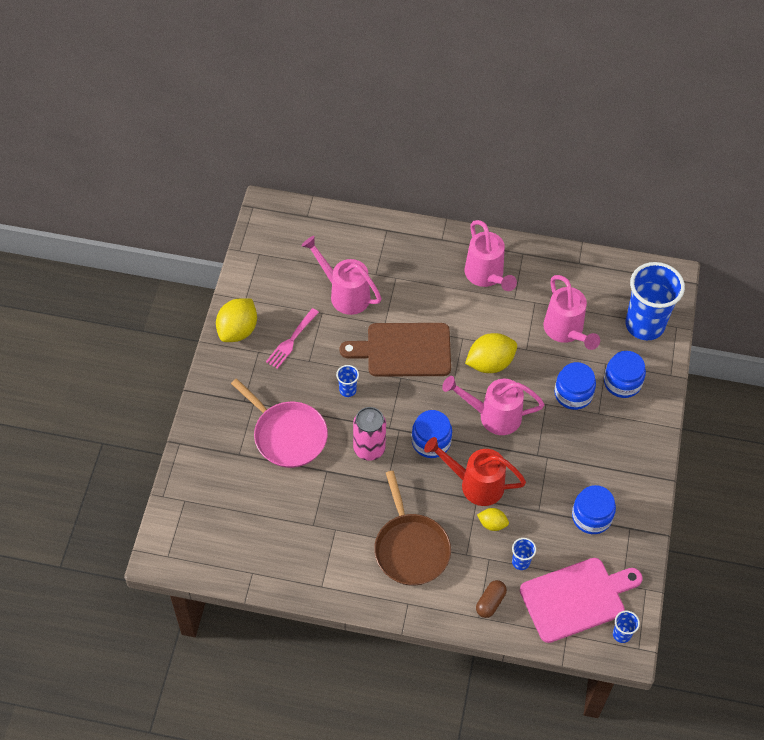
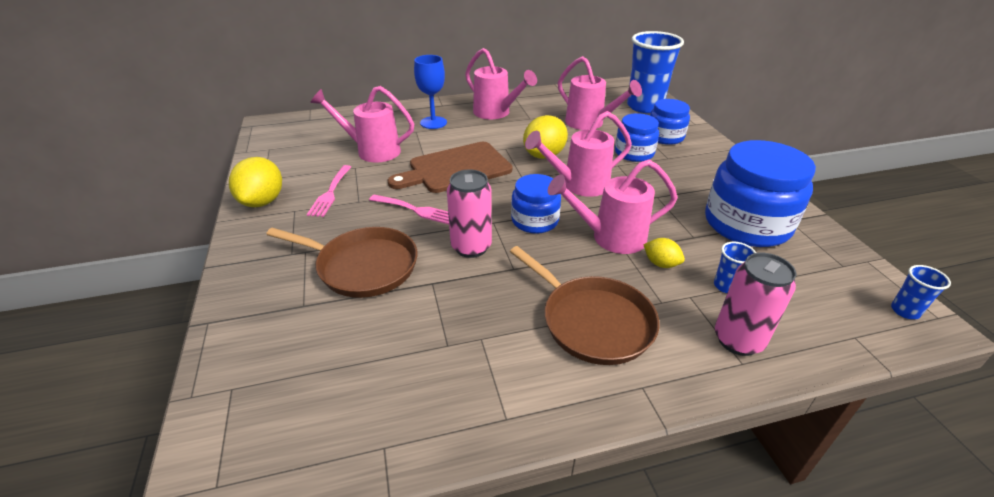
camera: 25 degrees left, 20 degrees down
(287, 435) = (363, 266): pink pan -> brown pan
(347, 390) = (415, 210): blue cup -> pink fork
(418, 269) = (433, 123): none -> blue goblet
(475, 484) = (611, 238): red watering can -> pink watering can
(490, 602) = (738, 340): brown capsule -> pink can
(492, 524) = (661, 264): yellow lemon -> yellow lemon turned 45 degrees clockwise
(576, 598) = (819, 296): pink cutting board -> none
(591, 517) = (746, 224): blue jar -> blue jar, size x1.75

